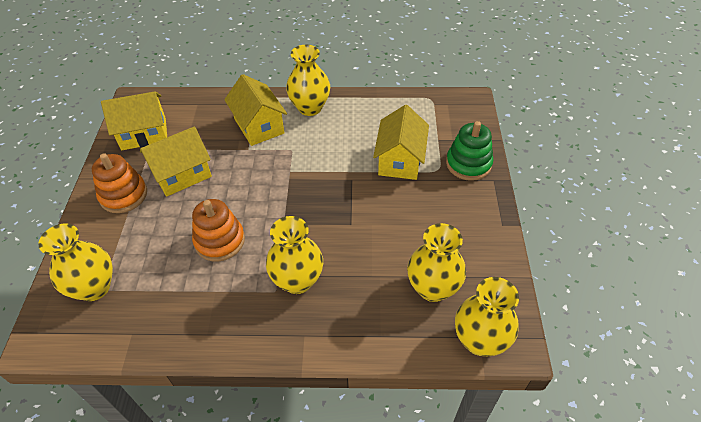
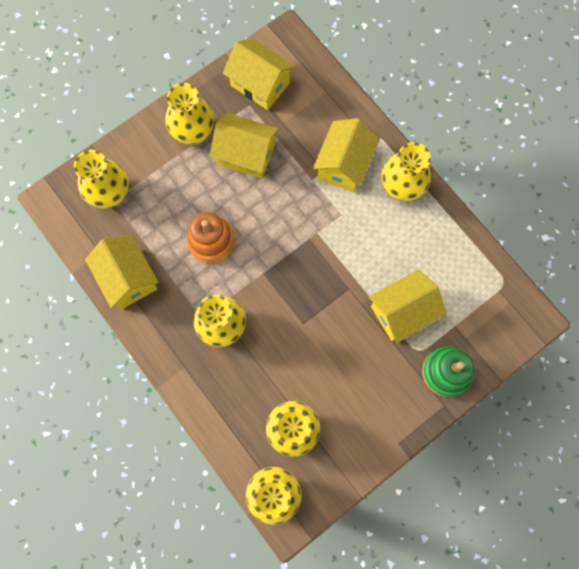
camera: 50 degrees right, 25 degrees up
(123, 195) = (193, 132): orange stacking toy -> yellow vase
(179, 325) = (128, 278): none -> yellow house

